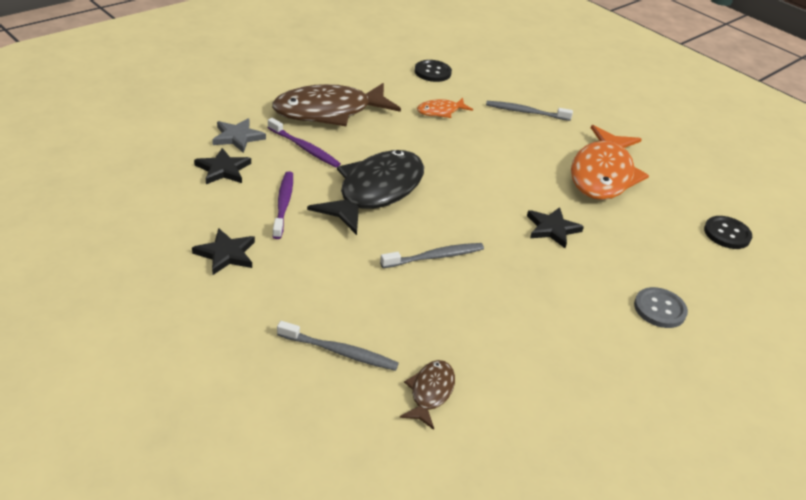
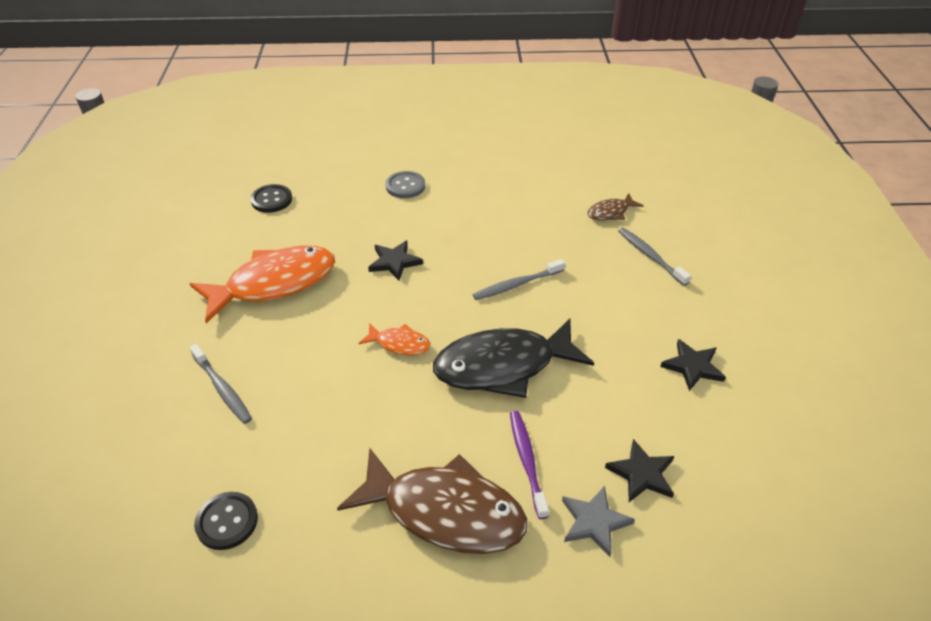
camera: 135 degrees left, 5 degrees up
(283, 204) = (606, 394): purple toothbrush -> none
(434, 257) = (517, 284): grey toothbrush -> grey toothbrush turned 45 degrees counterclockwise
(440, 111) = (313, 440): orange fish -> orange fish (399, 344)

